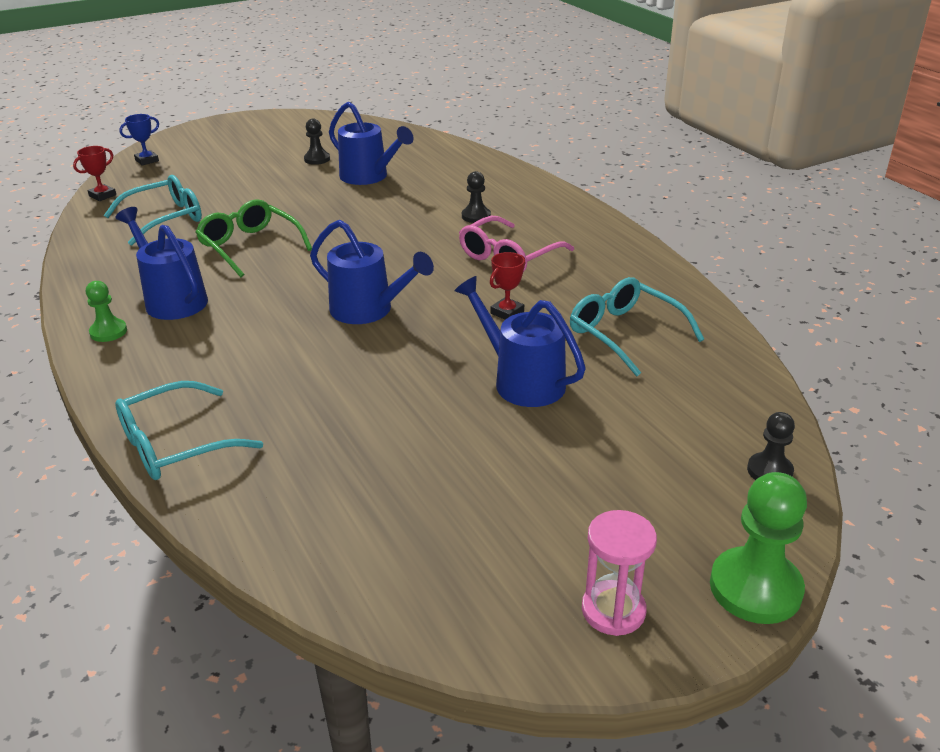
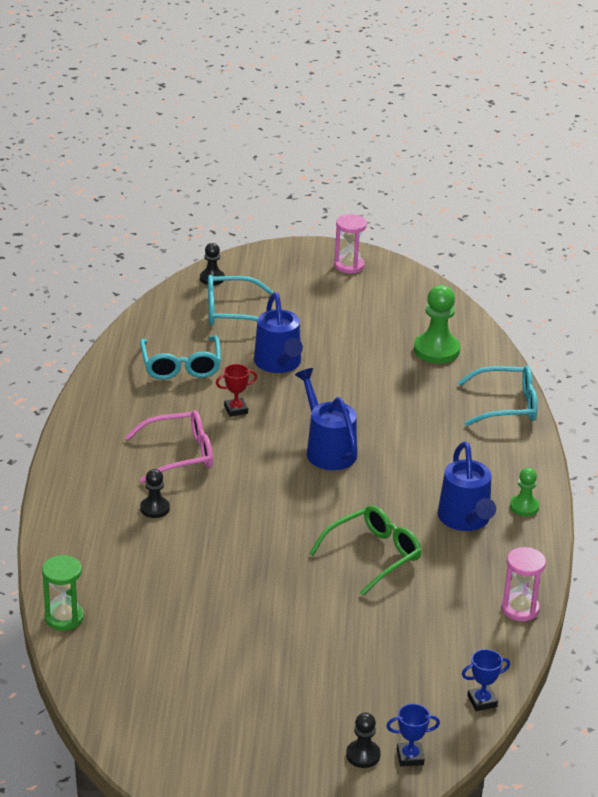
camera: 150 degrees left, 0 degrees up
(87, 253) = (520, 608): none -> pink hourglass
(102, 195) = (482, 701): red trophy -> blue trophy
(165, 219) = (431, 629): turquoise glasses -> turquoise glasses (230, 312)
(249, 246) = (374, 555): green glasses -> green glasses turned 120 degrees counterclockwise
(317, 159) = (221, 667): black pawn -> black pawn (363, 755)
(369, 177) = (194, 609): blue watering can -> none
(455, 149) = (64, 617): none -> green hourglass
(755, 588) = (282, 250): green pawn -> green pawn (436, 350)

